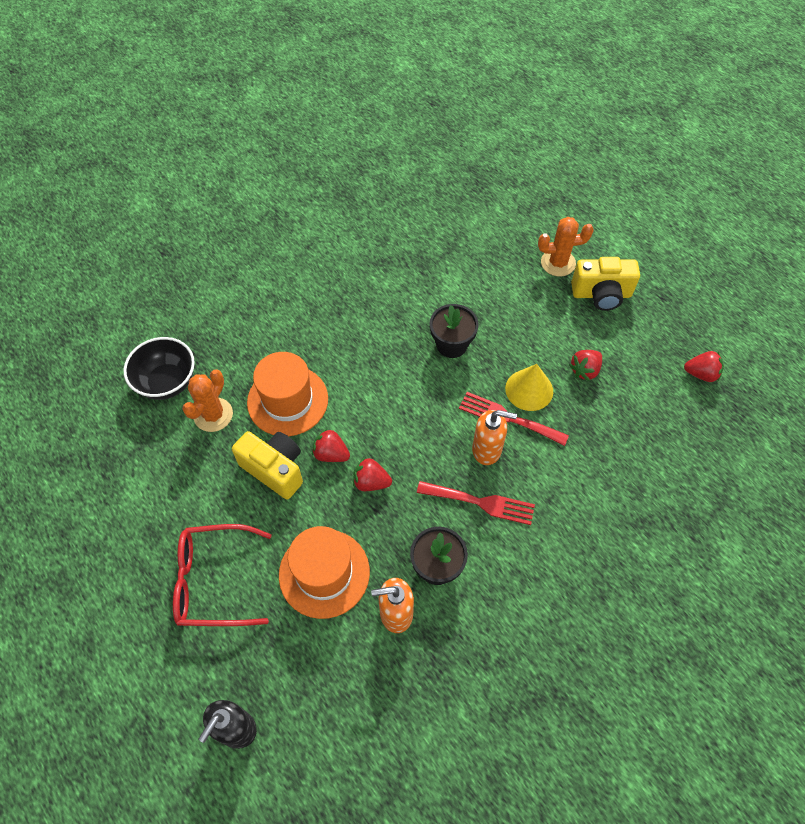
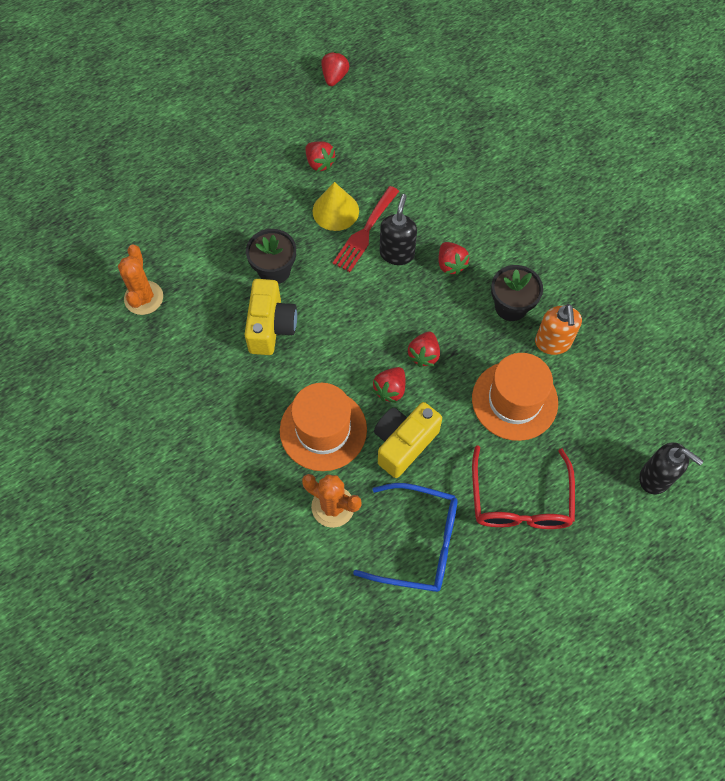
camera: 85 degrees left, 5 degrees up
(167, 382) = (284, 559): black bowl -> none
(176, 488) = (418, 543): none -> blue glasses
(481, 503) = (450, 264): red fork -> red strawberry
(487, 449) = (397, 253): orange soap dispenser -> black soap dispenser
(558, 263) = (187, 164): orange cactus -> orange cactus (144, 298)
(601, 294) = (233, 135): yellow camera -> yellow camera (271, 327)

